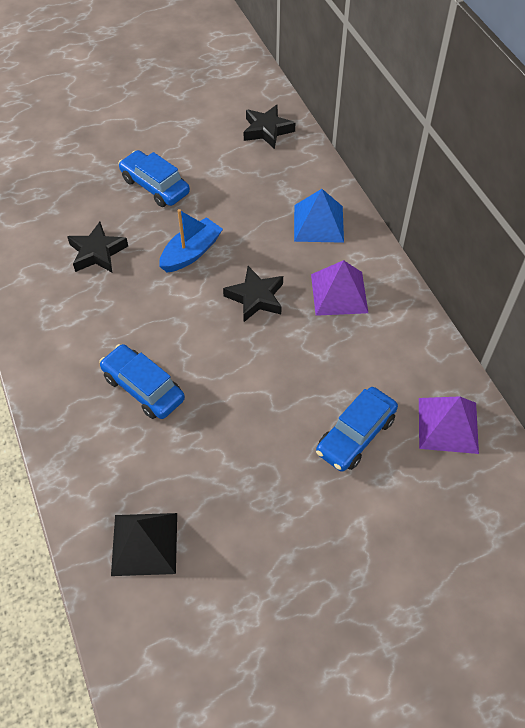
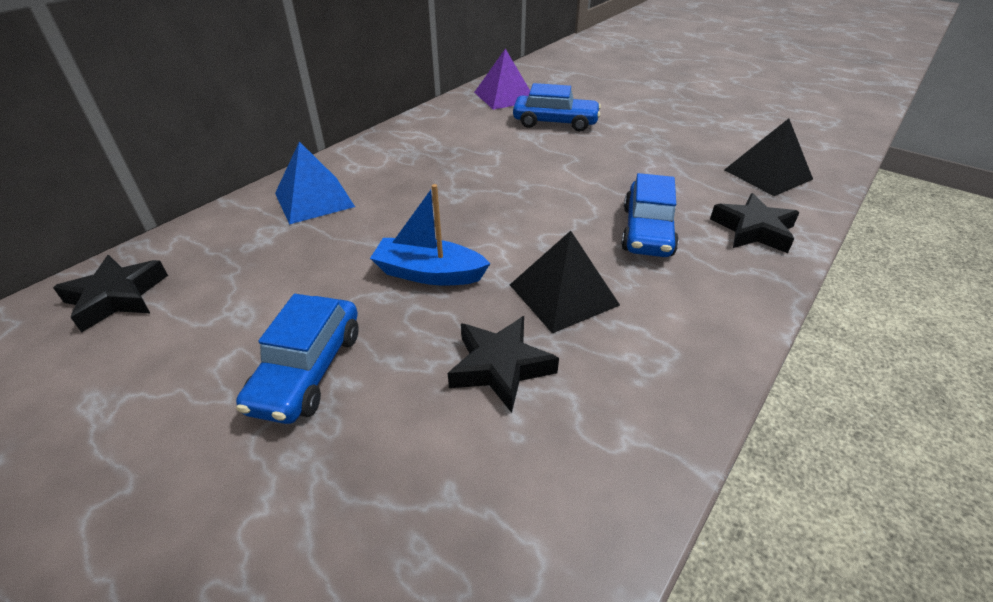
camera: 120 degrees left, 15 degrees down
(123, 304) = (563, 294): none -> black pyramid
(256, 298) = (460, 204): black star -> black star (753, 230)
(339, 293) = (412, 163): purple pyramid -> none

